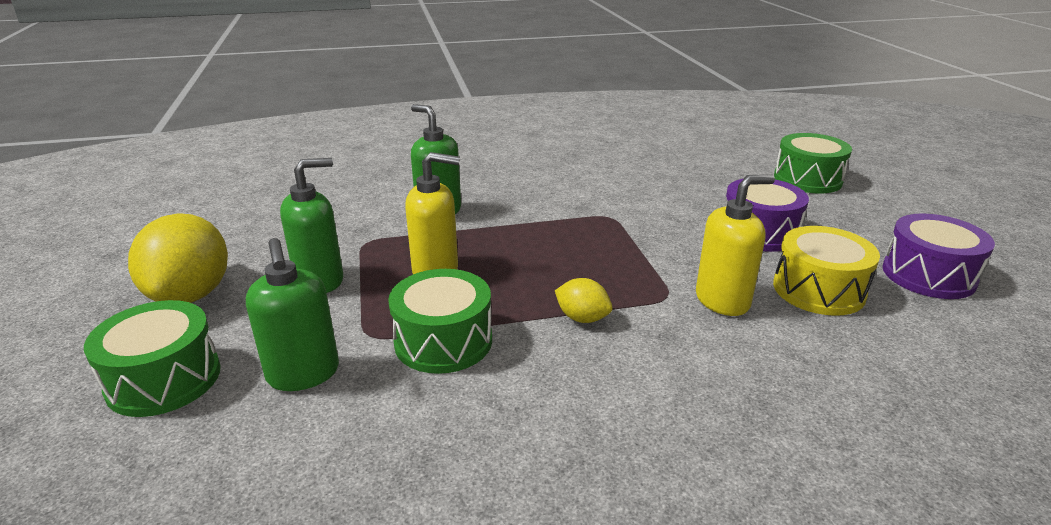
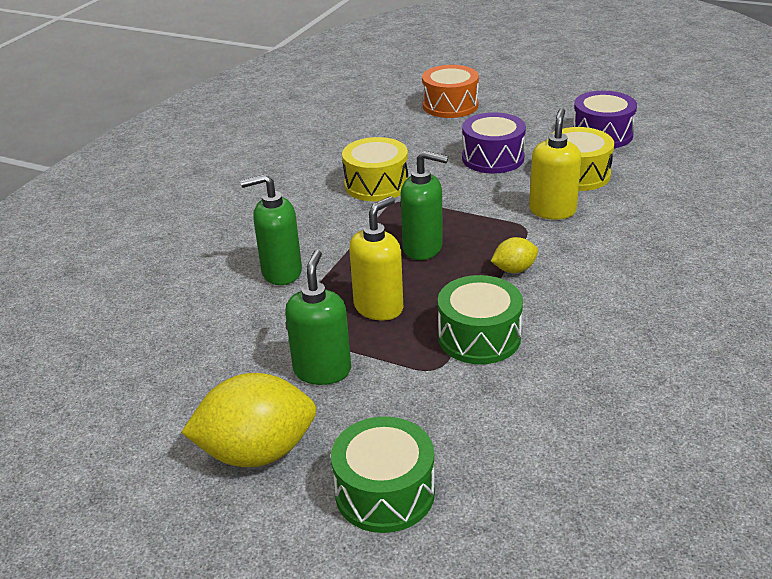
camera: 50 degrees left, 5 degrees up
(191, 295) = (257, 452): yellow lemon -> yellow lemon turned 45 degrees counterclockwise
(303, 374) = (453, 415): green soap dispenser -> green soap dispenser (423, 248)
(619, 198) = (376, 185): none -> yellow drum
(807, 179) = (450, 105): green drum -> orange drum

